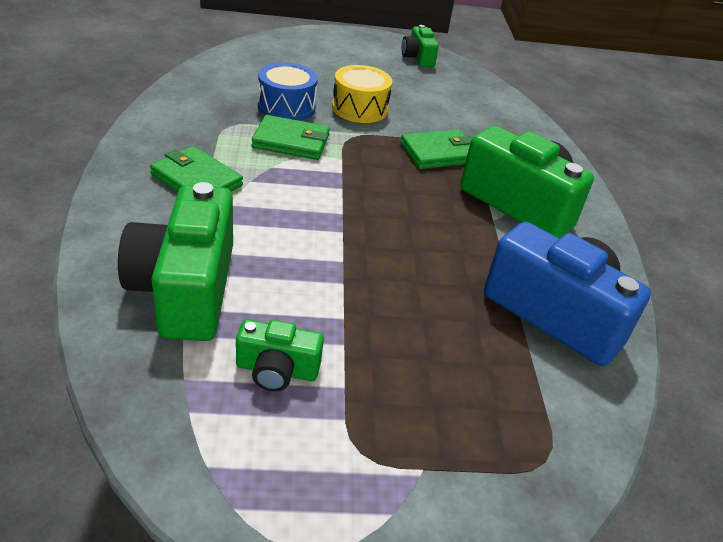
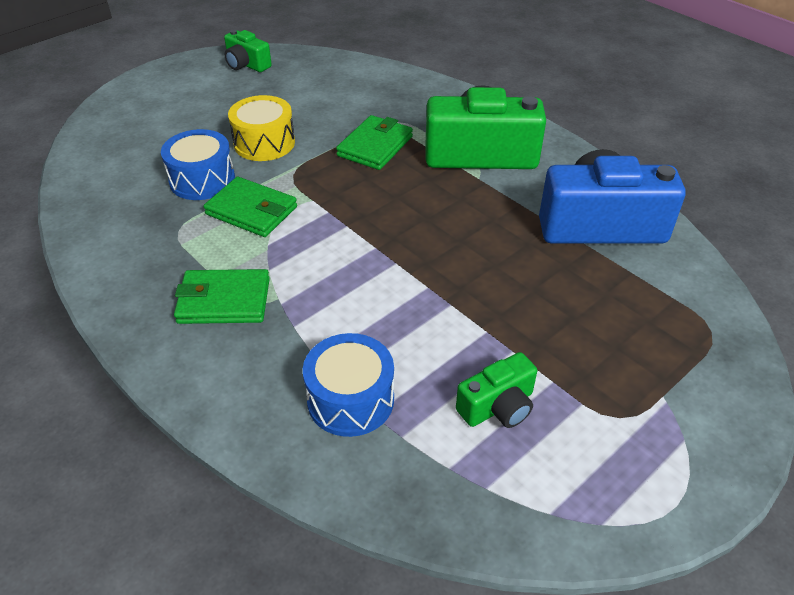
camera: 35 degrees left, 5 degrees up
(185, 289) = (350, 399): green camera -> blue drum
(291, 142) = (251, 211): green wallet -> green wallet turned 60 degrees clockwise

